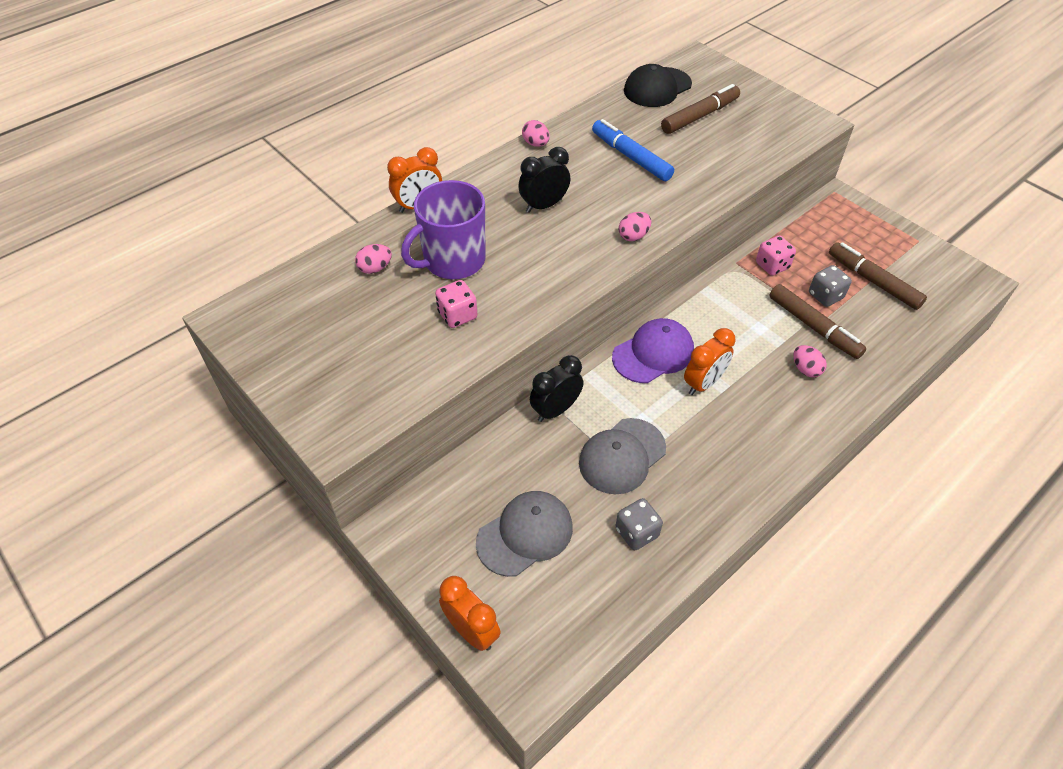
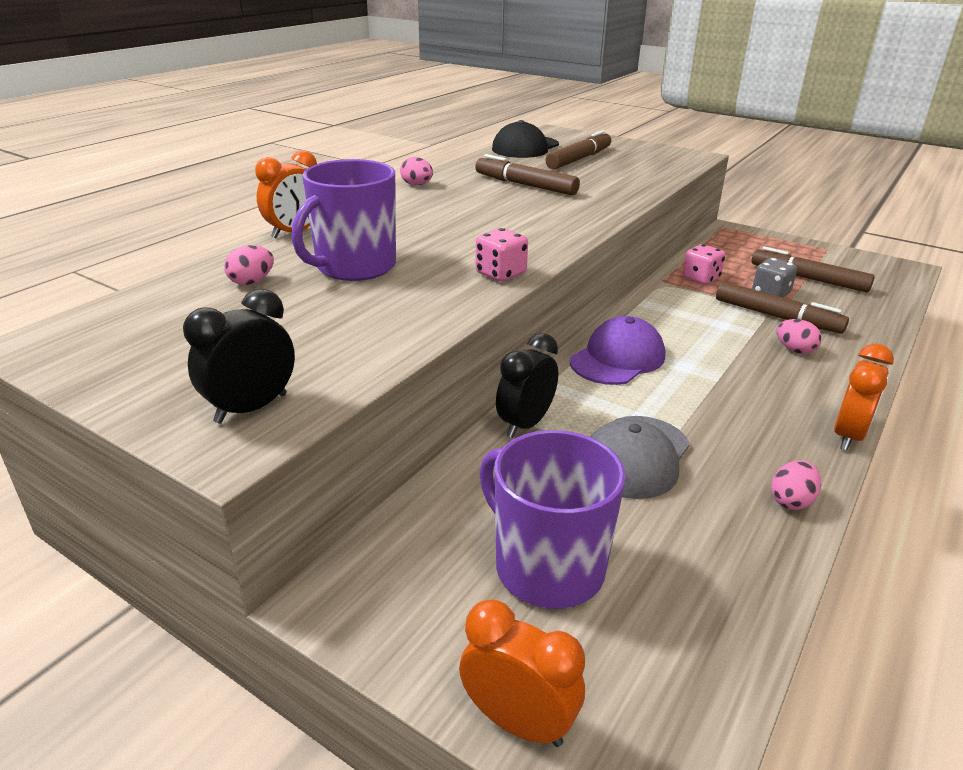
camera: 15 degrees left, 20 degrees down
(457, 315) = (378, 307): pink dice -> pink dice (500, 274)
(525, 534) = (547, 567): grey cap -> purple mug
(544, 205) = (447, 221): black clock -> black clock (251, 408)
(631, 157) = (525, 185): blue marker -> brown marker
(633, 236) = (562, 232): pink egg -> pink egg (791, 501)
(636, 532) = (703, 536): grey dice -> none
(703, 383) = (691, 376): orange clock -> orange clock (848, 436)

